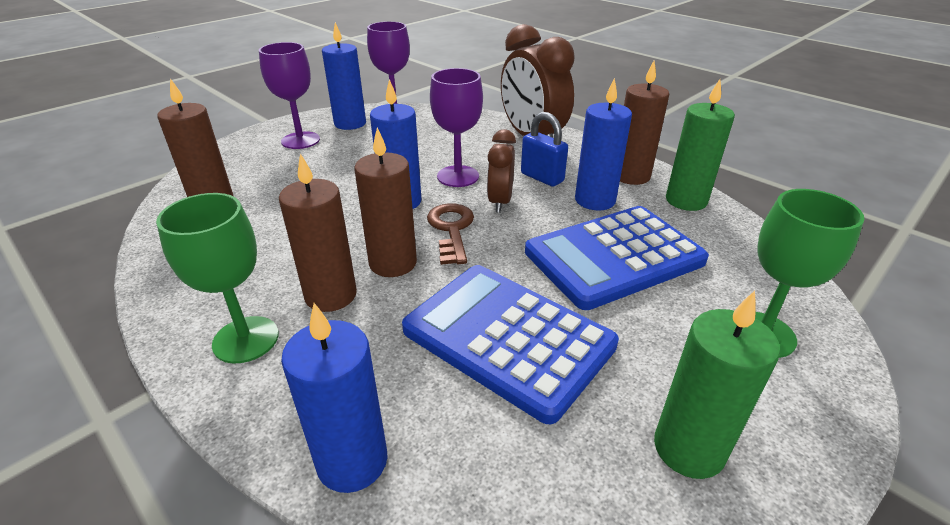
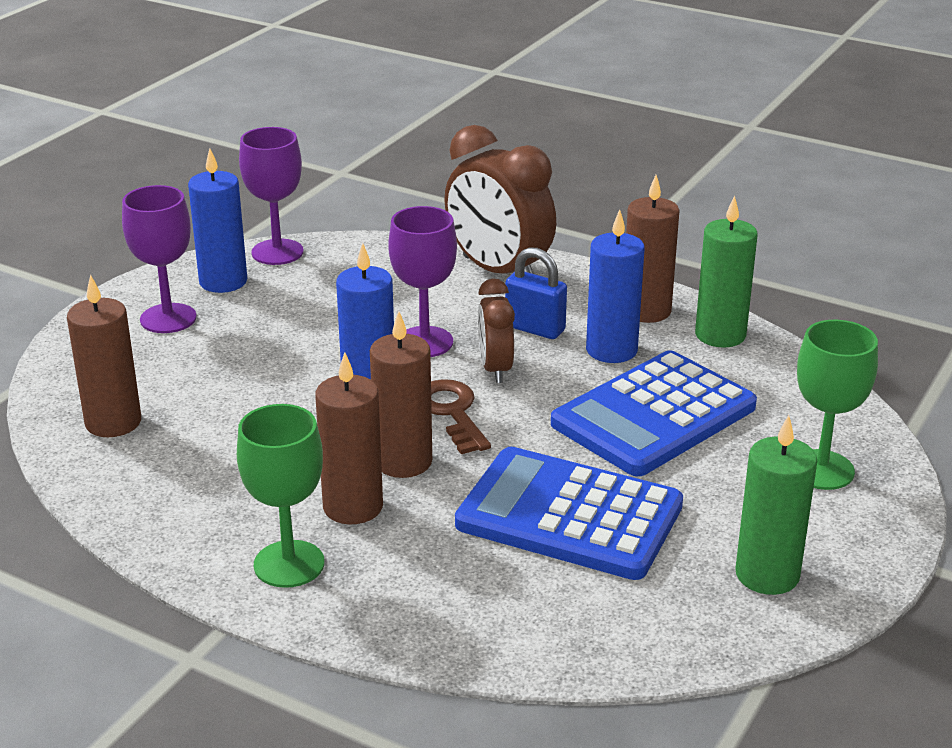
camera: 15 degrees left, 5 degrees down
(352, 461) = (470, 638): blue candle -> none

